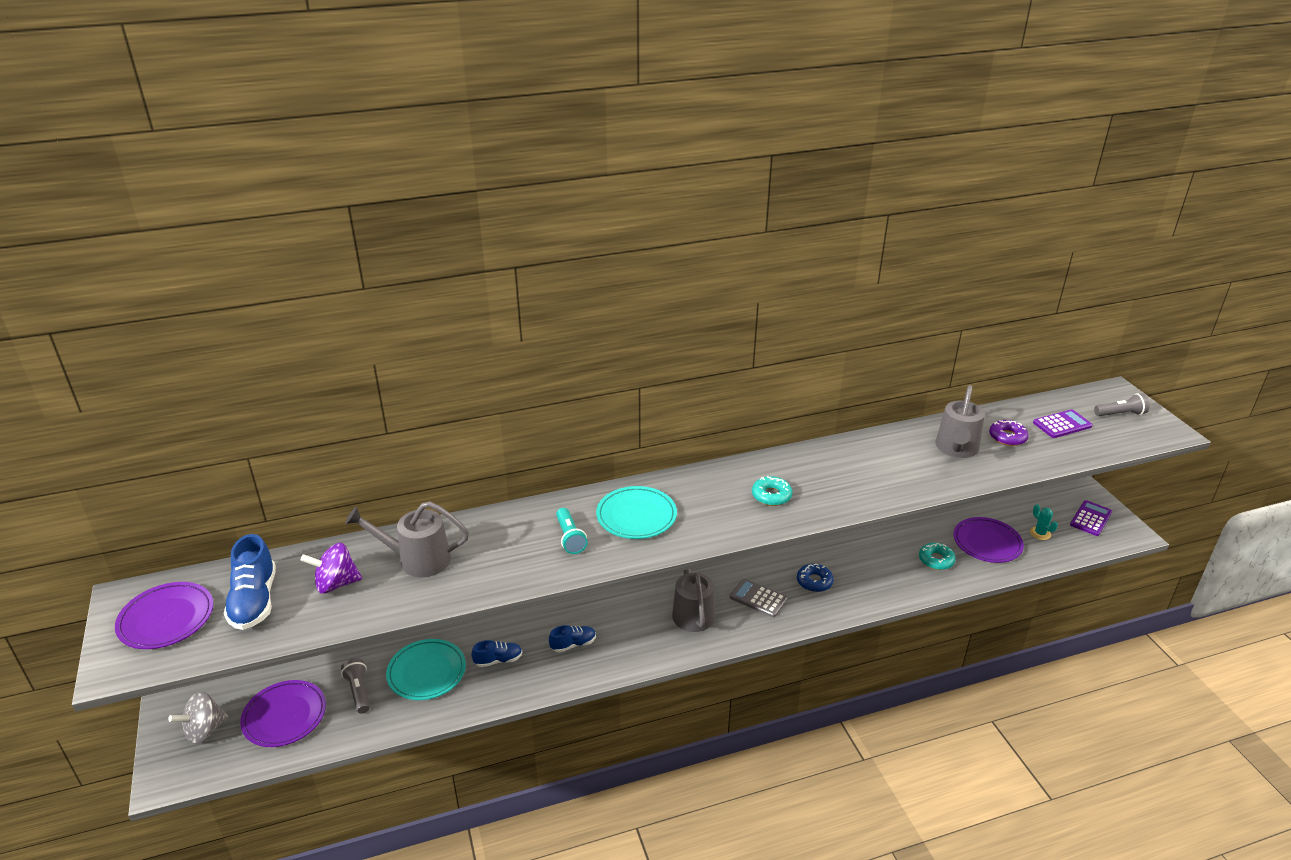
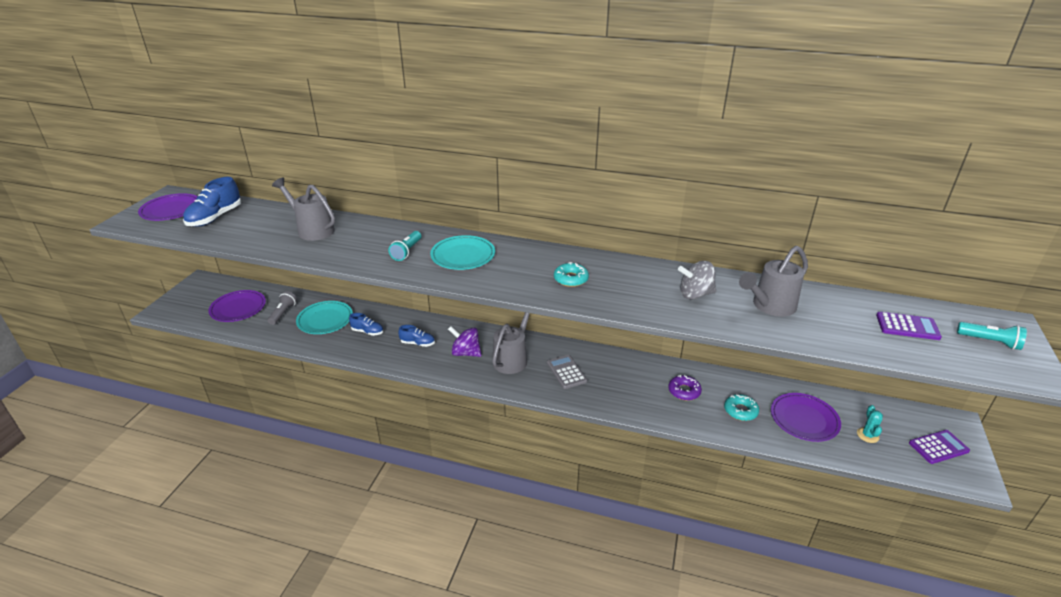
camera: 35 degrees right, 0 degrees up
(205, 730) = (200, 298): grey spinning top -> grey spinning top (695, 294)
(336, 584) = (259, 225): purple spinning top -> purple spinning top (466, 353)
(814, 581) = (620, 380): blue donut -> none
(1007, 437) = (834, 315): purple donut -> purple donut (684, 391)
(1120, 414) = (989, 341): grey flashlight -> turquoise flashlight

